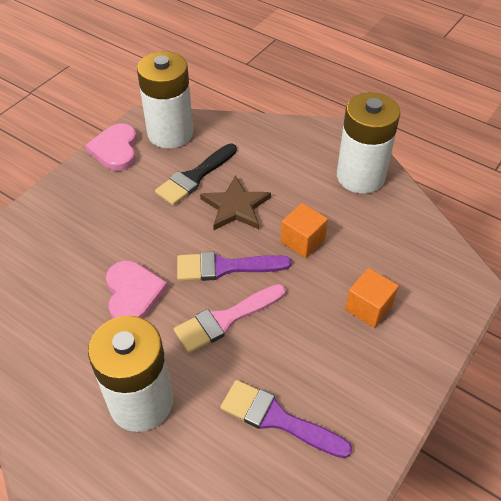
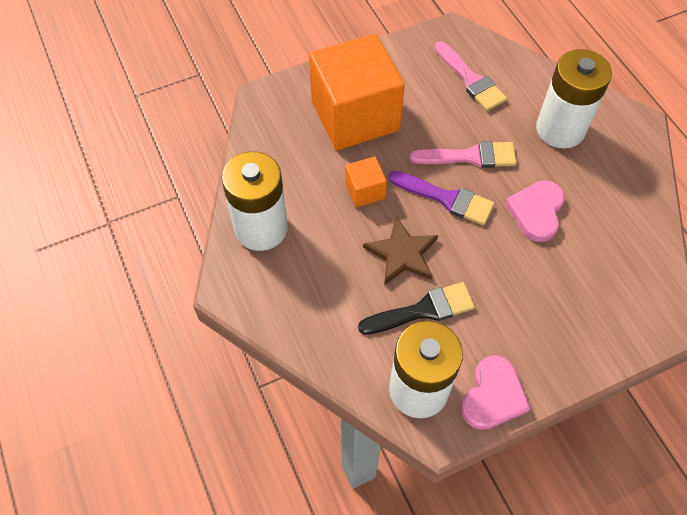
camera: 150 degrees left, 10 degrees up
(277, 419) = (470, 80): purple brush -> pink brush
(368, 307) = (355, 116): orange cube -> orange cube, size x2.31

